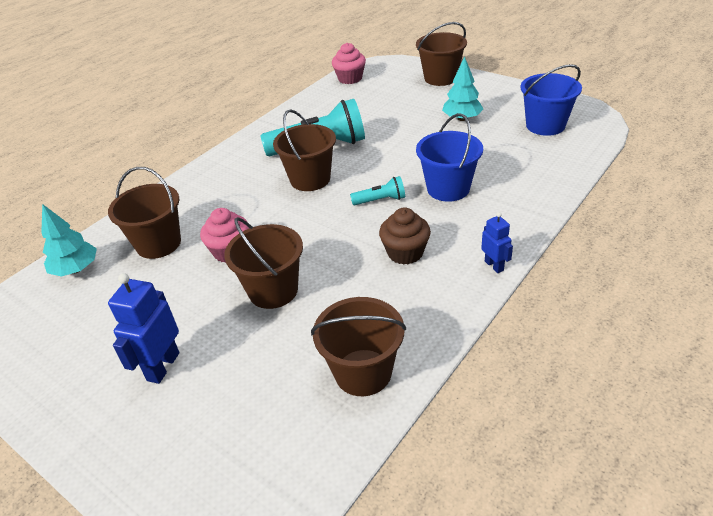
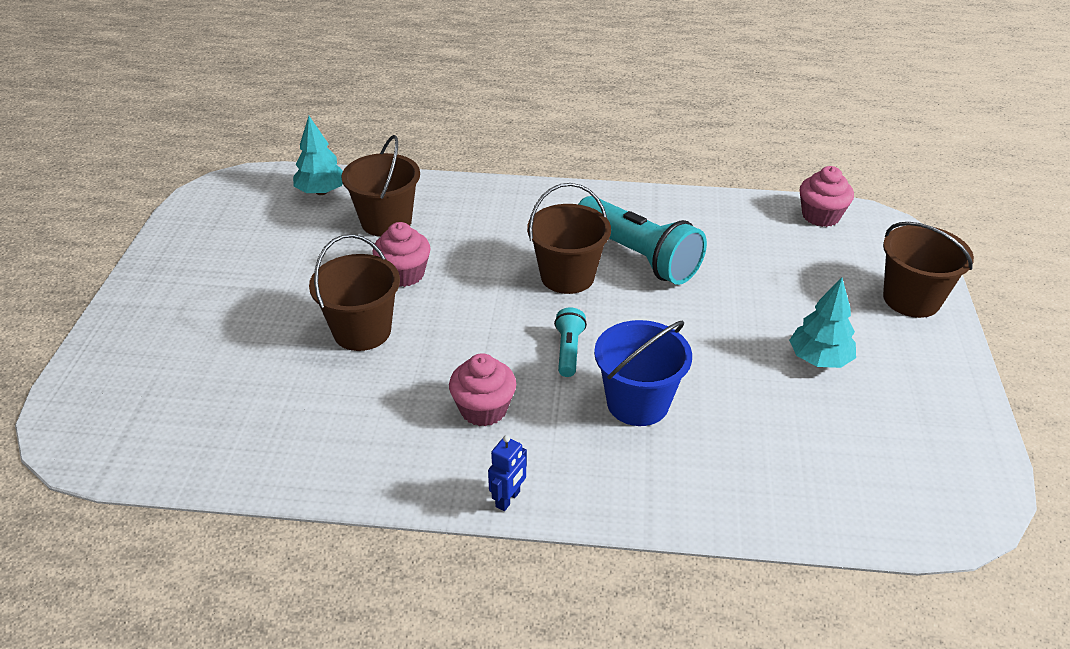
camera: 55 degrees right, 0 degrees up
(163, 366) = (227, 306): blue robot -> none
(363, 372) = (278, 446): brown bucket -> none
(380, 200) = (568, 350): turquoise flashlight -> turquoise flashlight turned 135 degrees counterclockwise
(405, 253) = (483, 409): brown cupcake -> pink cupcake
(545, 125) = (884, 457): blue bucket -> none

